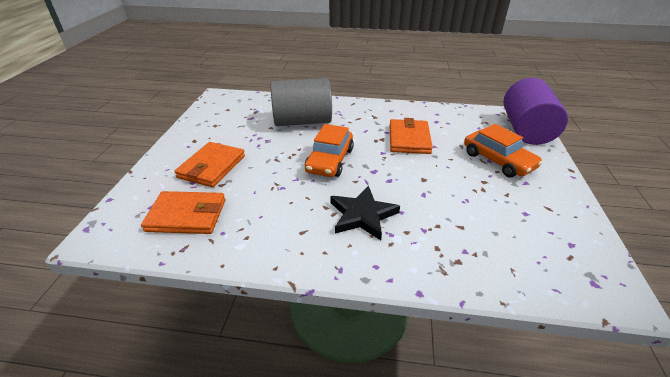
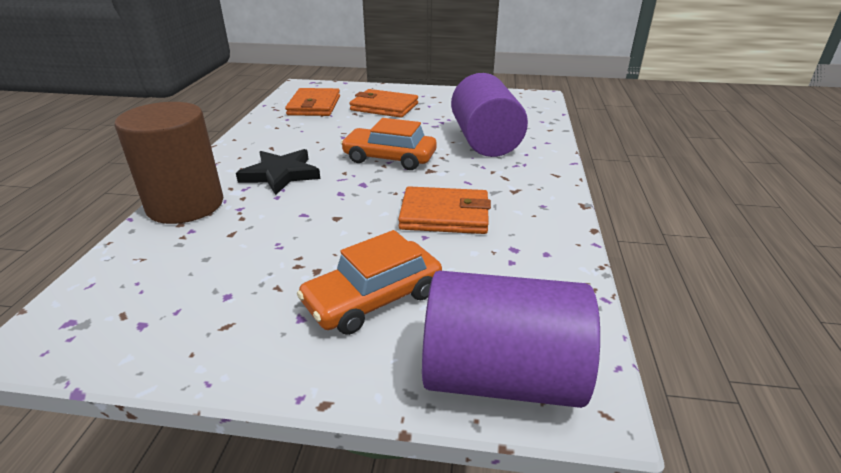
camera: 90 degrees right, 5 degrees down
(302, 121) = (485, 141): grey cylinder -> purple cylinder
(428, 266) = (185, 205): none -> brown cylinder

